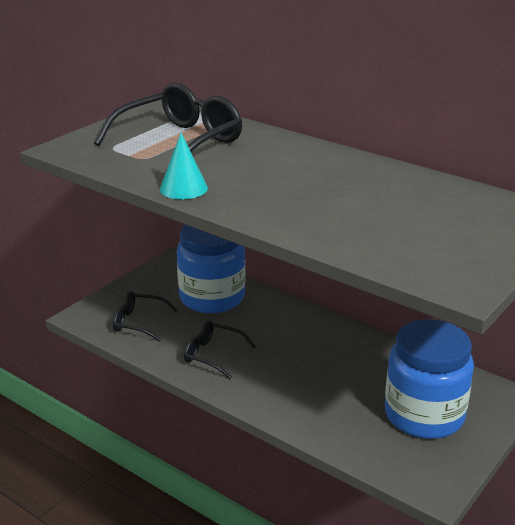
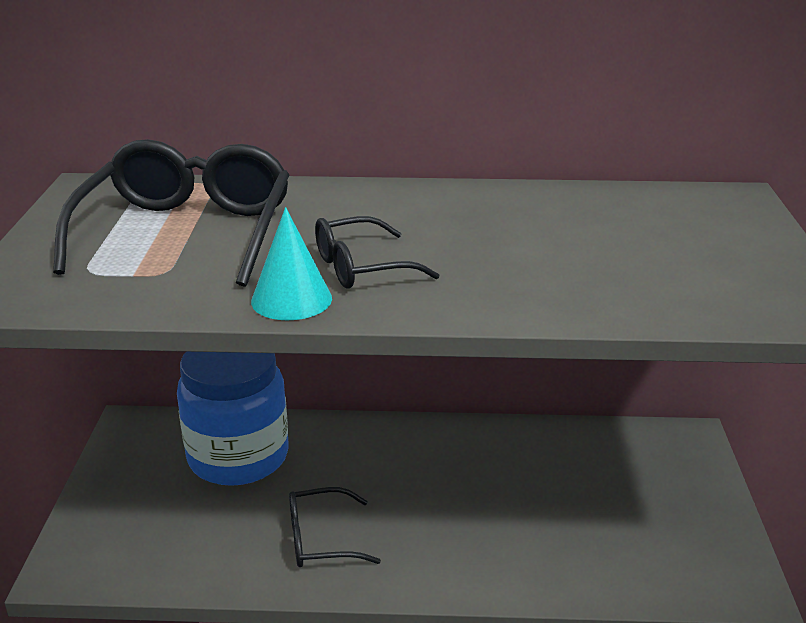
camera: 35 degrees left, 0 degrees up
(138, 322) = (166, 539): black glasses -> black glasses (361, 267)
(424, 415) = (639, 500): blue jar -> none

